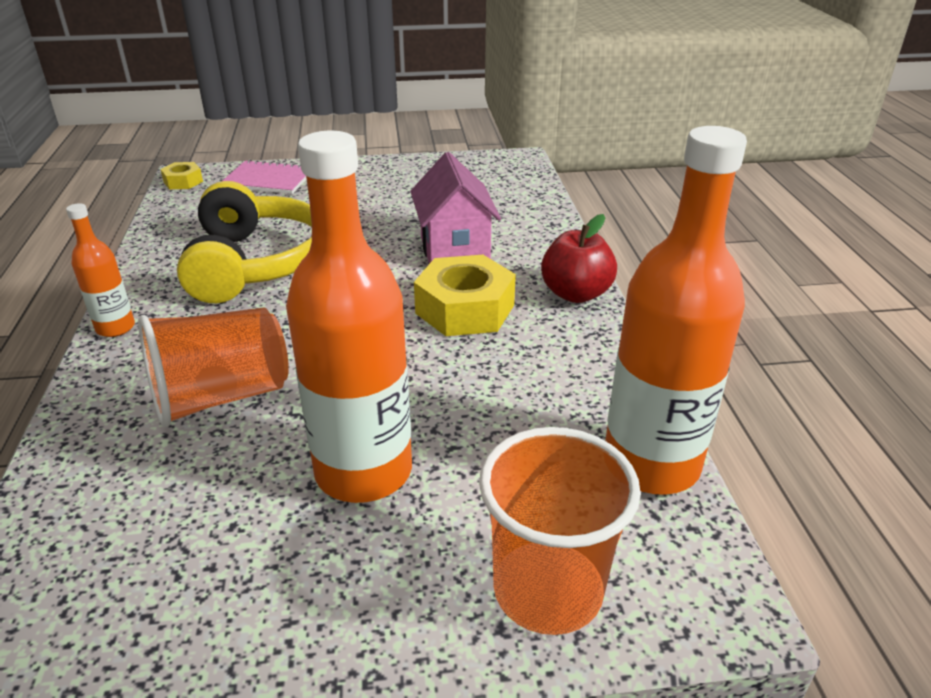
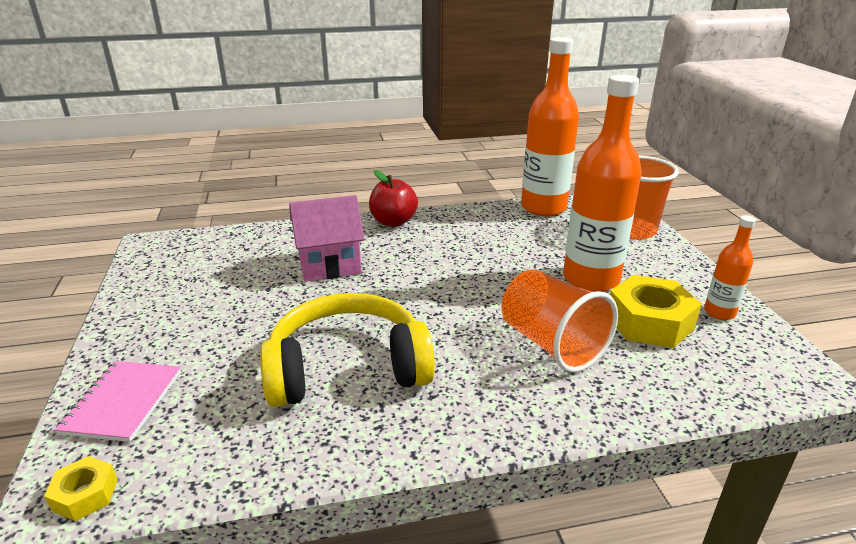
camera: 95 degrees left, 5 degrees down
(115, 328) = (478, 436): orange bottle -> orange bottle (719, 312)
(465, 309) = (417, 257): yellow nut -> yellow nut (649, 322)

